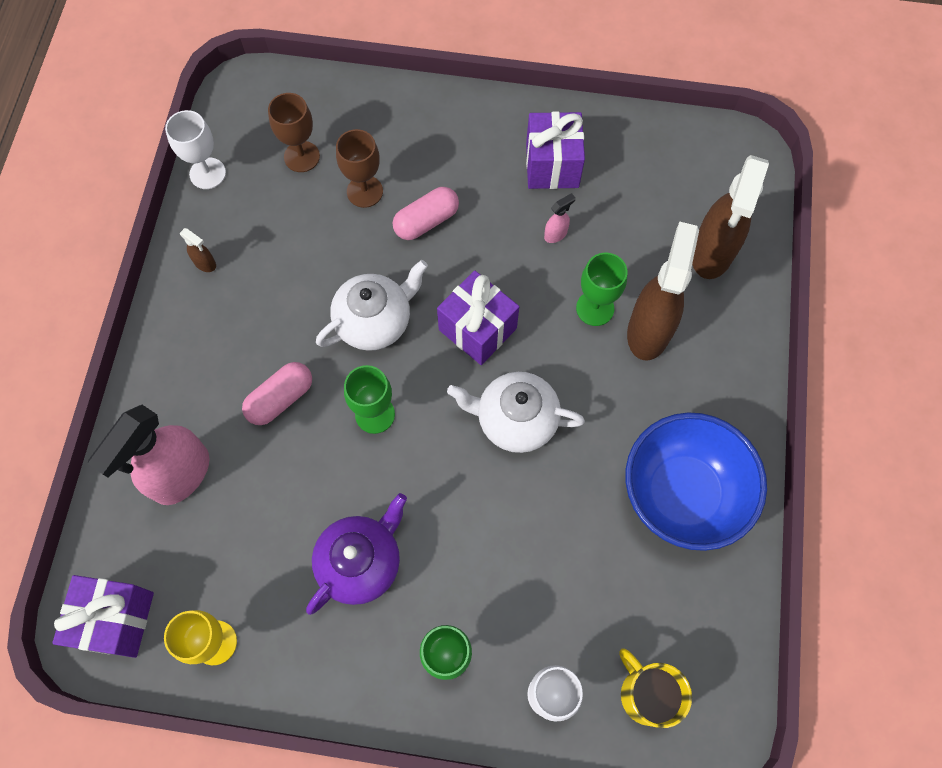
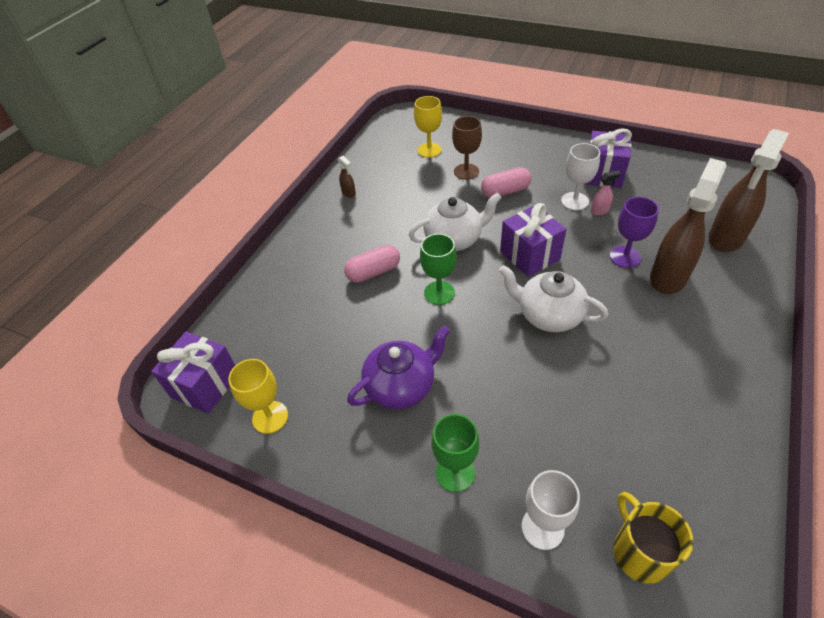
camera: 20 degrees right, 20 degrees down
(181, 475) = (288, 304): pink spray bottle -> none
(207, 173) = (366, 151): white goblet -> white goblet (574, 201)
(302, 156) = (429, 150): brown goblet -> yellow goblet
(595, 308) = (625, 257): green goblet -> purple goblet
(682, 493) = (689, 393): blue bowl -> none

